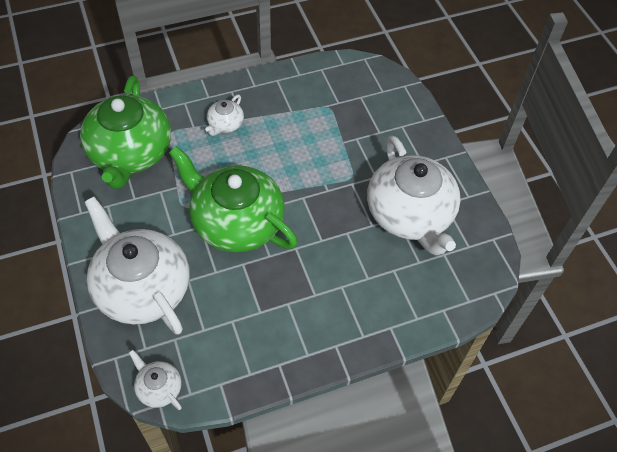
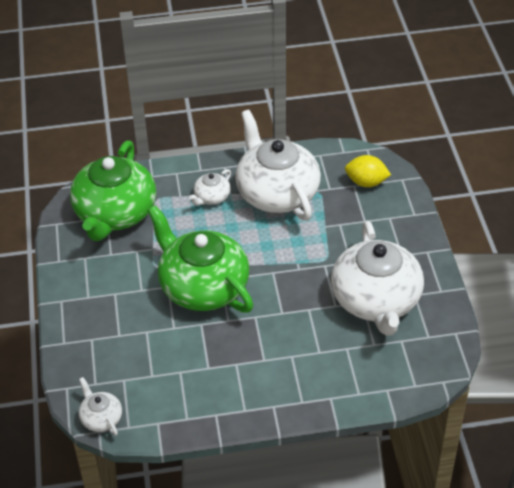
camera: 15 degrees right, 10 degrees down
(142, 287) = (102, 332): white teapot -> white teapot (276, 192)
(371, 92) = (366, 182): none -> yellow lemon

